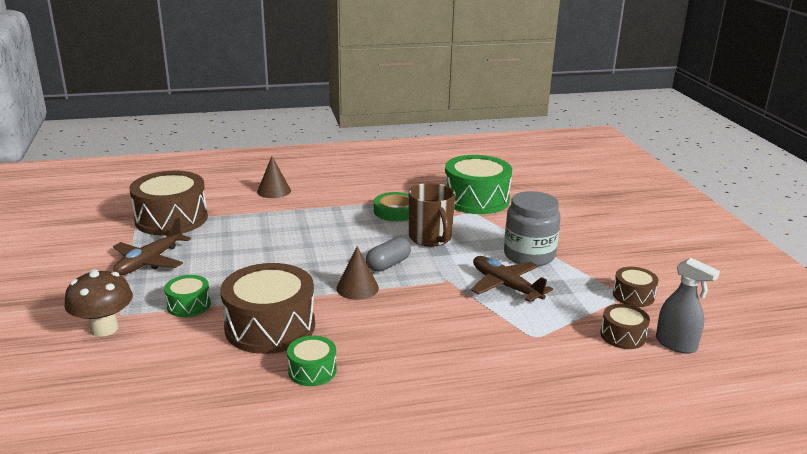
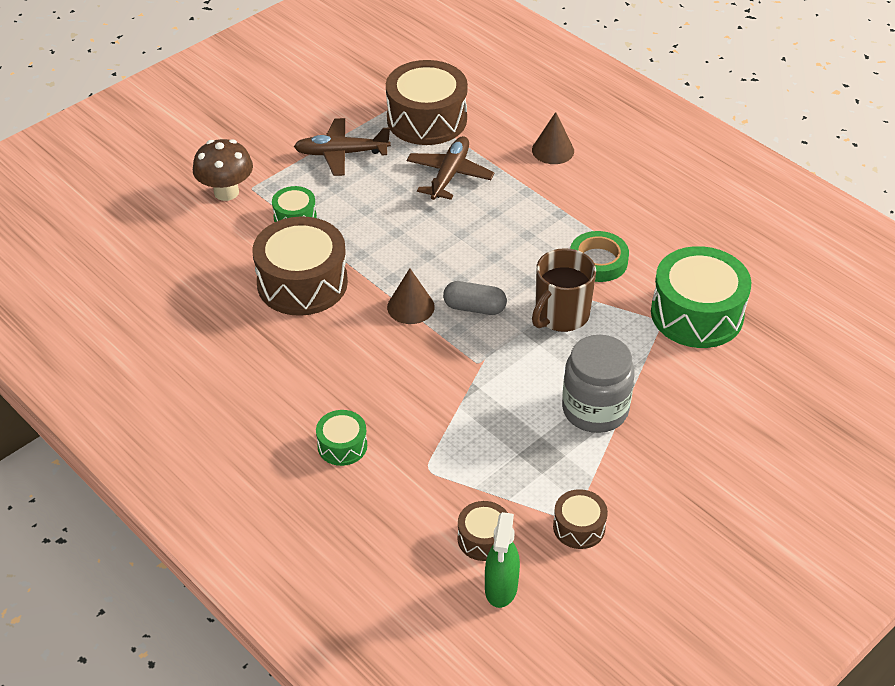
camera: 60 degrees right, 20 degrees up
(312, 370) = (260, 340): green drum -> green drum (342, 446)
(505, 286) = (508, 413): brown plane -> brown plane (449, 175)
(676, 344) = (501, 588): grey spray bottle -> green spray bottle

